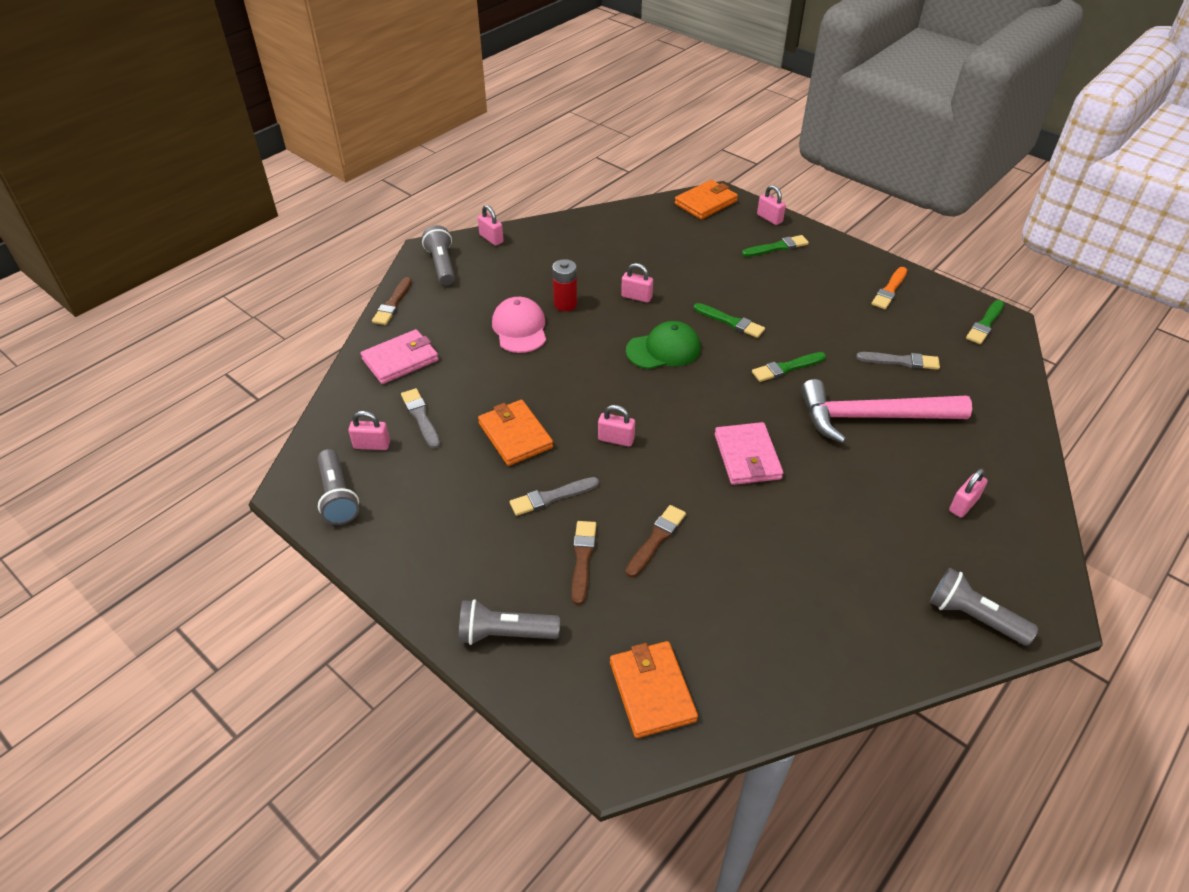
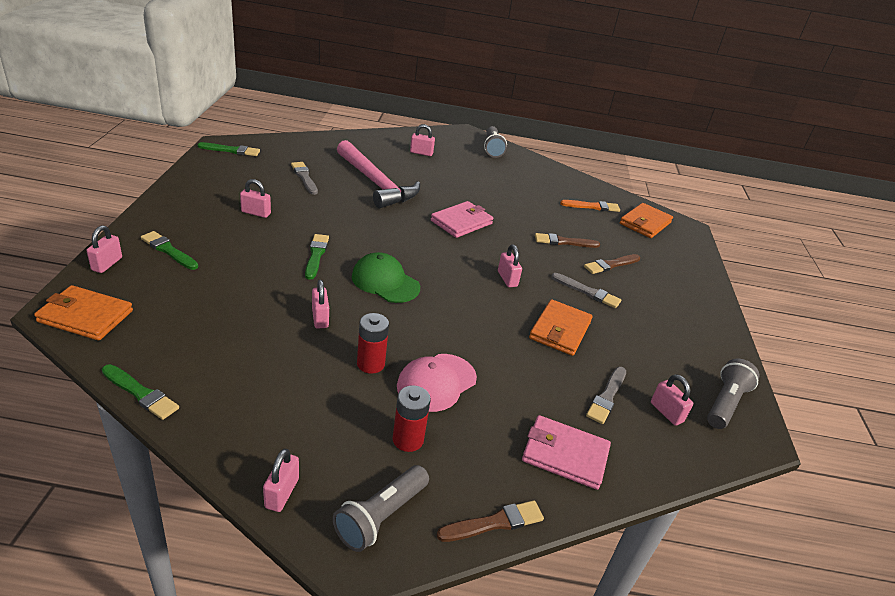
camera: 130 degrees left, 10 degrees down
(483, 295) = (408, 440): none -> red battery
(505, 633) = (687, 277): grey flashlight -> none
(786, 368) = (354, 220): green brush -> green brush (141, 393)
(826, 306) = (256, 213): none -> pink padlock
(889, 290) = (210, 188): orange brush -> orange brush (592, 206)

